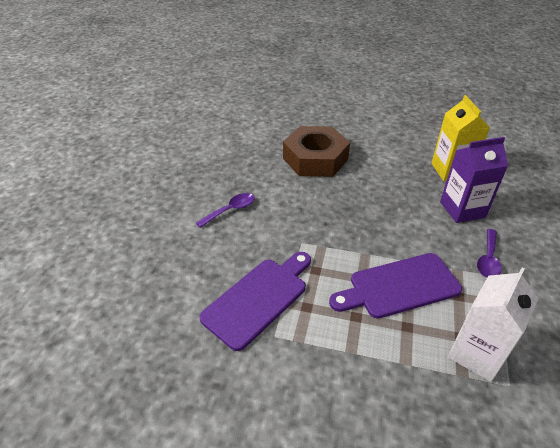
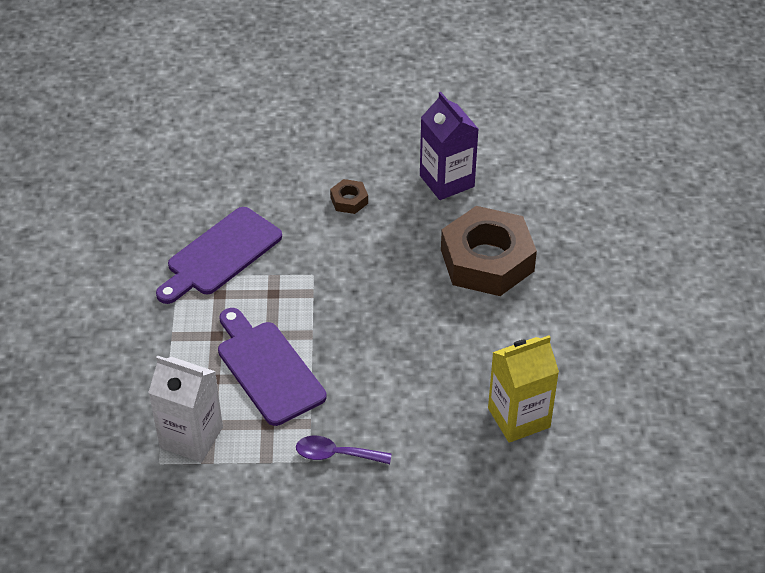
camera: 75 degrees right, 5 degrees up
(230, 210) = (349, 200): purple spoon -> brown nut
(258, 299) = (220, 254): purple cutting board -> purple cutting board turned 105 degrees clockwise
(462, 209) = (428, 430): purple carton -> purple carton (447, 181)

